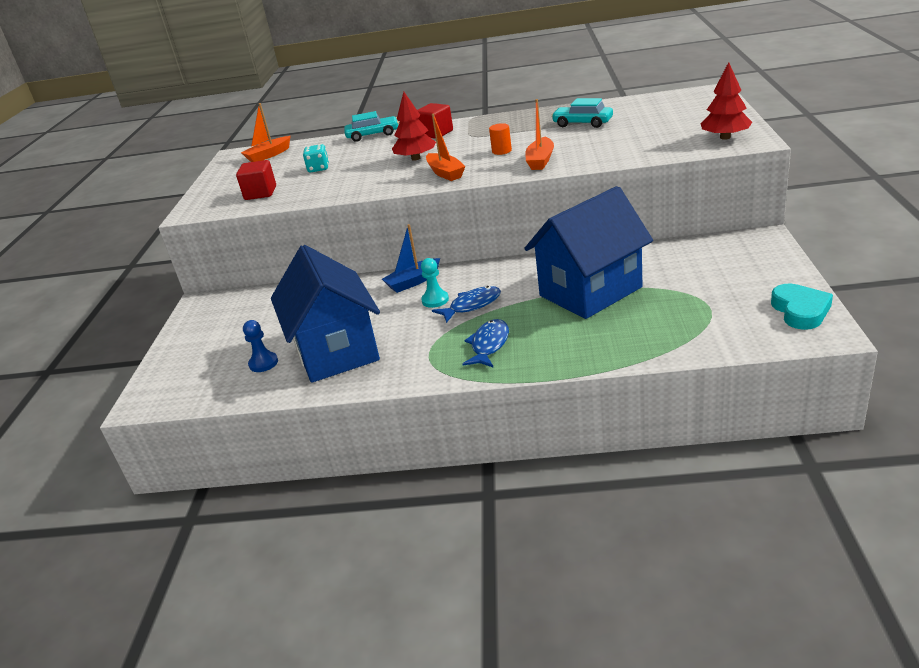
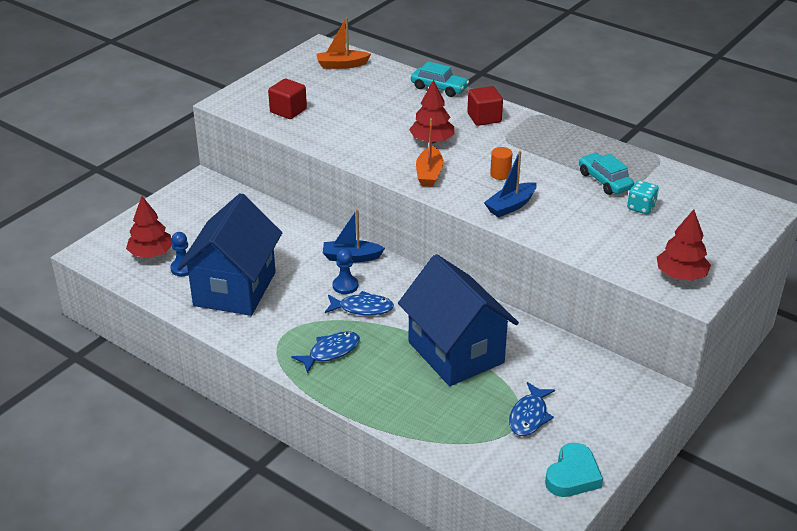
camera: 30 degrees right, 5 degrees up
(215, 370) = (151, 254): none -> red tree
(318, 168) = (355, 106): turquoise dice -> turquoise dice (641, 207)
(435, 300) = (345, 286): turquoise pawn -> blue pawn
(540, 161) = (510, 206): orange boat -> blue boat
(590, 291) = (455, 352): blue house -> blue house turned 60 degrees clockwise
(708, 296) = (529, 416): none -> blue fish

